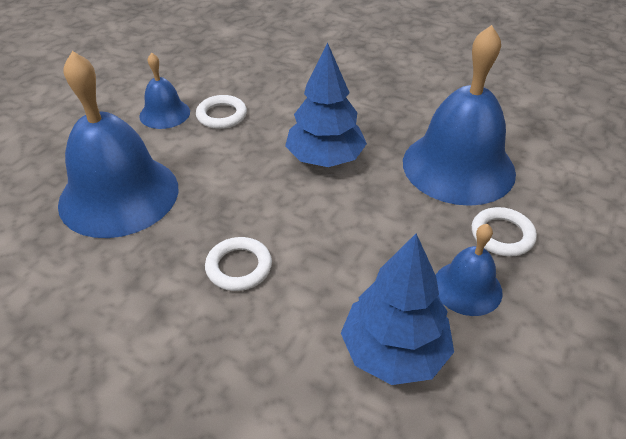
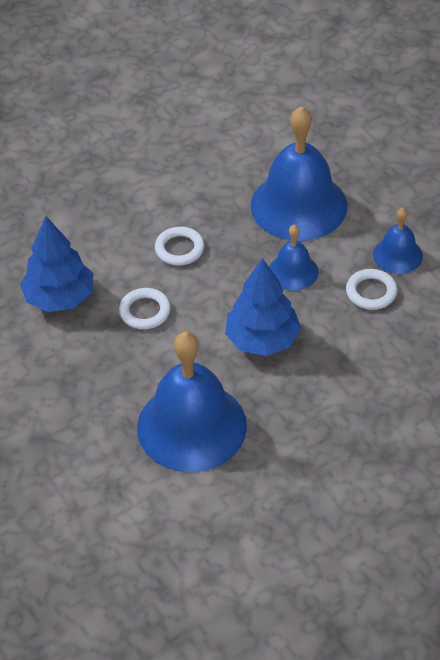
camera: 120 degrees right, 5 degrees up
(467, 287) = (74, 359): blue bell -> blue bell (293, 271)
(502, 235) = (101, 408): white ring -> white ring (145, 311)

